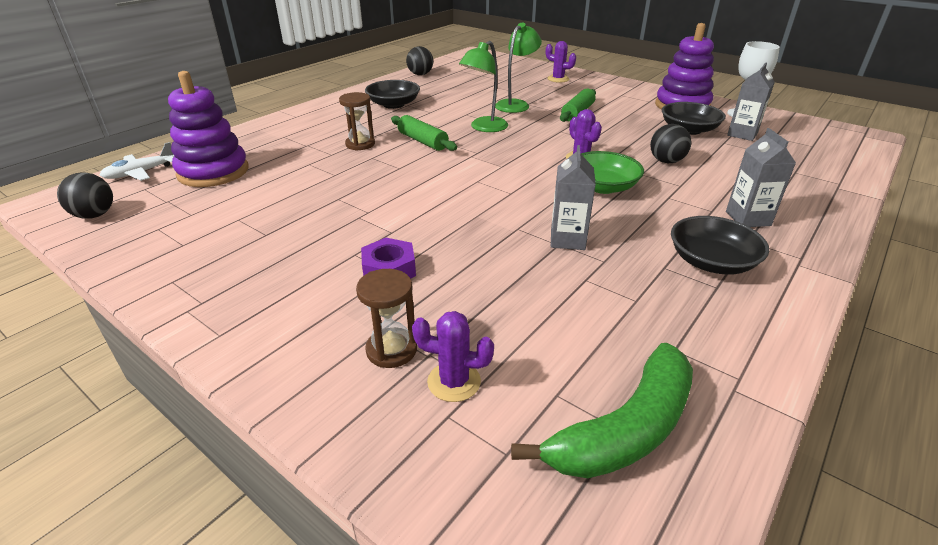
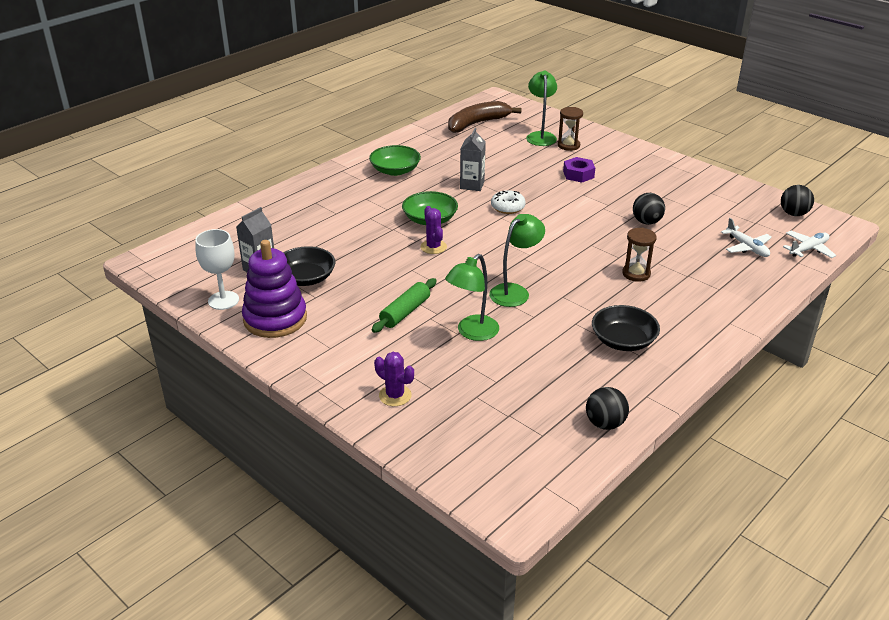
camera: 175 degrees left, 0 degrees up
(213, 172) = (747, 247): purple stacking toy -> white plane
(423, 141) = (576, 275): green rolling pin -> none
(454, 382) = (540, 136): purple cactus -> green lamp
(504, 206) = (507, 207): none -> white donut
(625, 429) = (477, 123): green banana -> brown banana
(666, 161) = (362, 240): black ball -> black ball (646, 222)
(711, 262) = (395, 170): black bowl -> green bowl
(748, 218) = (347, 192): grey carton -> none

